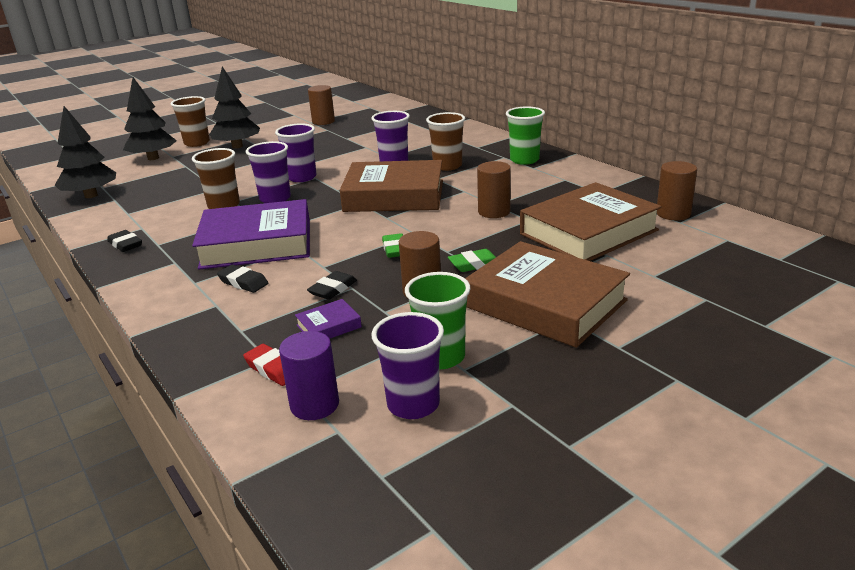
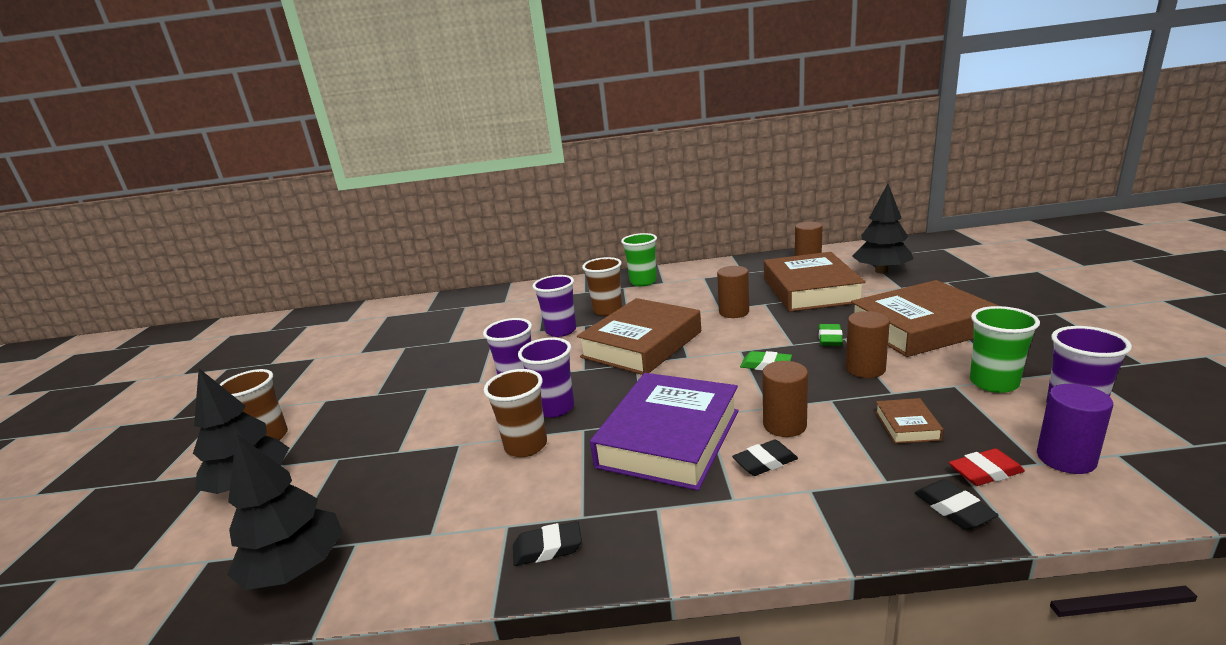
camera: 55 degrees left, 5 degrees down
(237, 146) = (343, 409): black tree -> black tree (881, 271)
(323, 122) = (375, 345): brown cylinder -> brown cylinder (784, 425)
(329, 326) = (907, 425): purple book -> brown book
(333, 289) = (826, 410): black eraser -> black eraser (953, 509)

